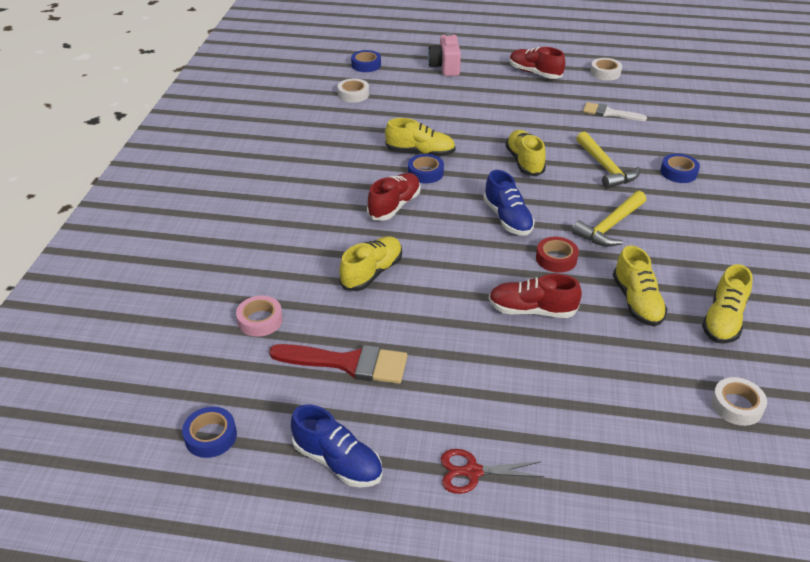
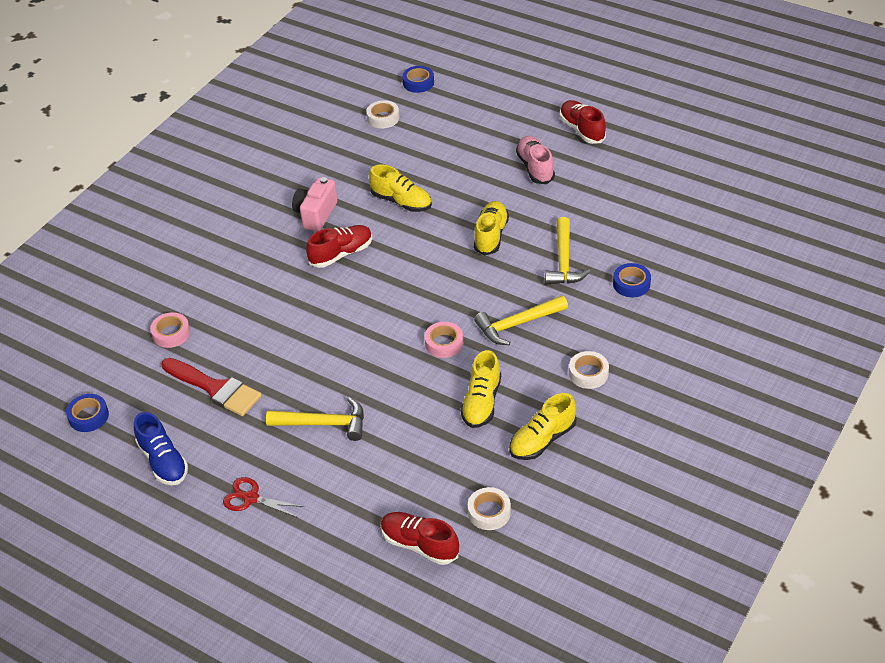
camera: 25 degrees right, 5 degrees up
(372, 273) = (281, 315): yellow shoe -> none
(425, 173) = (391, 225): blue tape -> none
(445, 67) = (495, 102): pink camera -> pink camera (316, 214)
(495, 366) = (324, 424): none -> yellow hammer
(507, 218) = (431, 292): blue shoe -> none
(519, 105) = (535, 168): none -> pink shoe
(532, 310) = (387, 385): red shoe -> red shoe (419, 544)
(556, 259) = (444, 343): red tape -> pink tape
(605, 73) = (657, 146): white tape -> white tape (588, 373)
(609, 113) = (620, 198): white brush -> none

